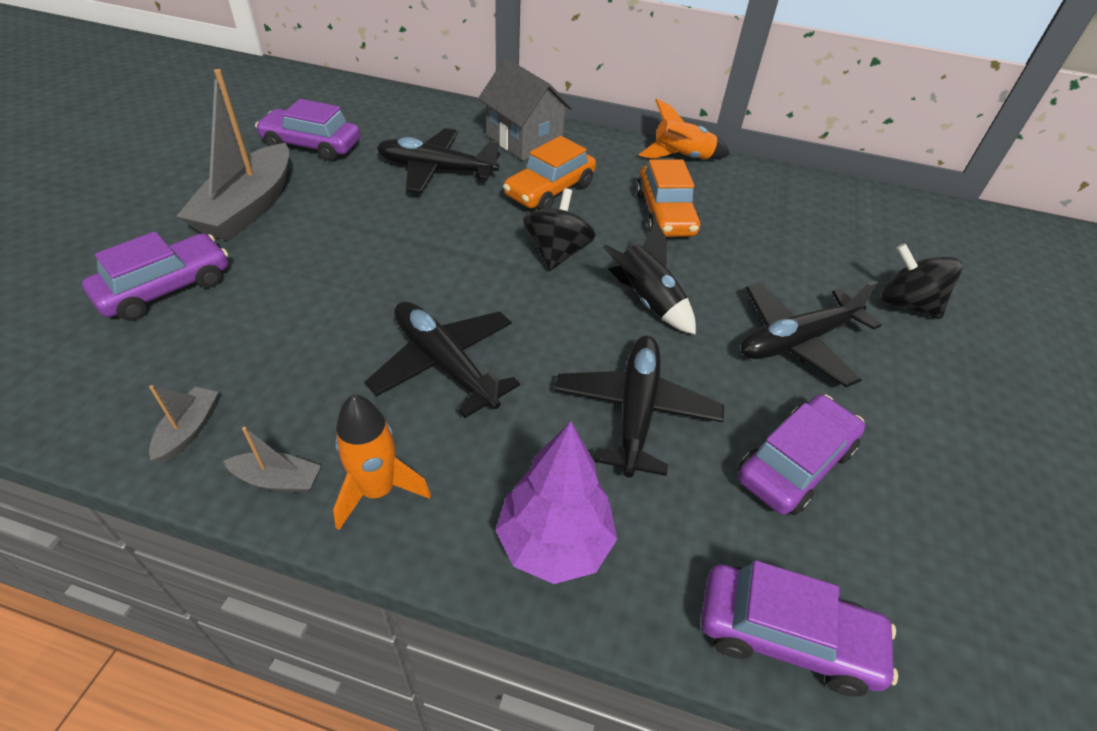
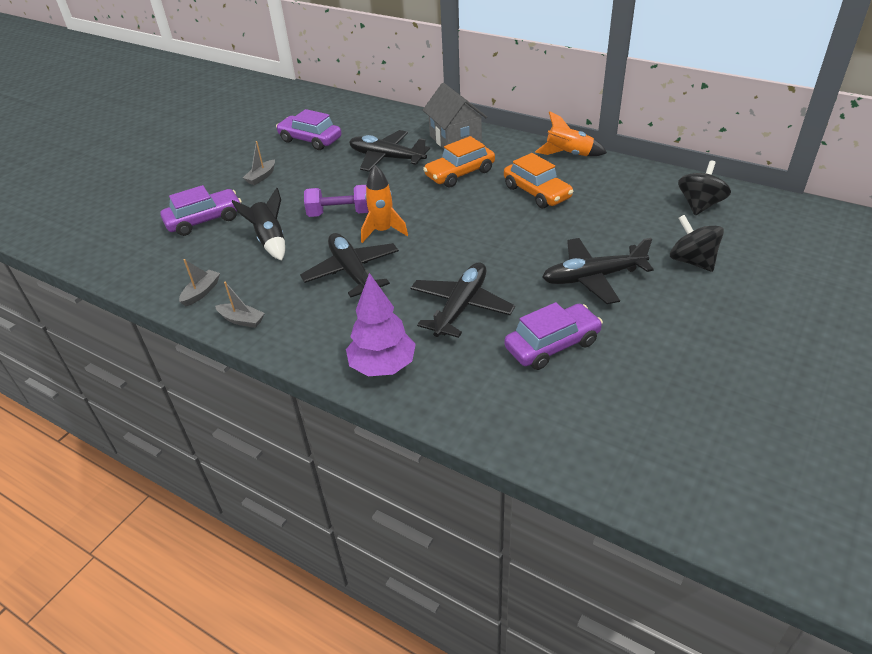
camera: 20 degrees right, 5 degrees down
(248, 207) = (261, 177): grey boat -> grey boat, size x0.44
(377, 490) = (293, 331): orange rocket -> orange rocket (383, 231)
(394, 263) = (340, 213): none -> purple dumbbell
(557, 253) = (448, 213): black spinning top -> black spinning top (699, 205)
(647, 301) = (498, 246): black rocket -> black rocket (270, 240)
(665, 214) = (537, 192): orange car -> orange car turned 45 degrees counterclockwise
(786, 636) = (500, 426): purple car -> none

